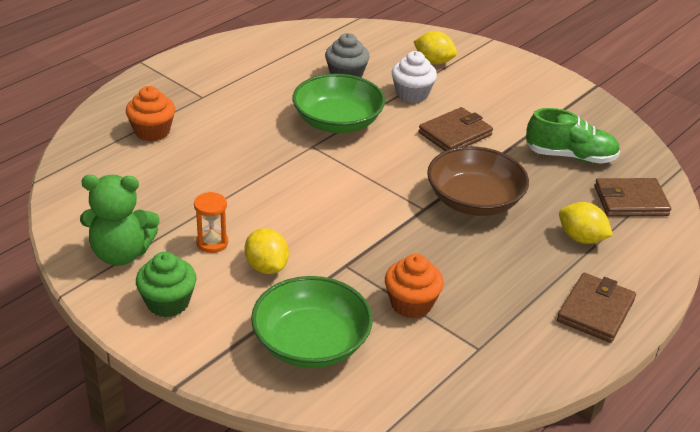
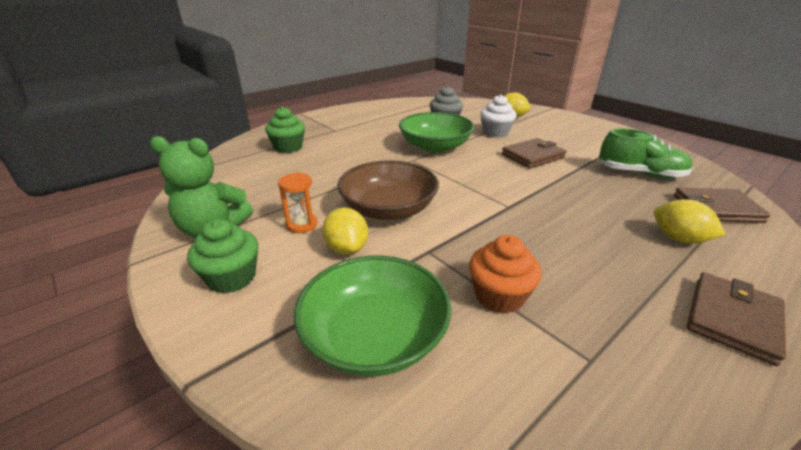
camera: 10 degrees right, 5 degrees down
(152, 131) = (288, 147): orange cupcake -> green cupcake
(474, 200) = (557, 202): brown bowl -> brown bowl (388, 209)

